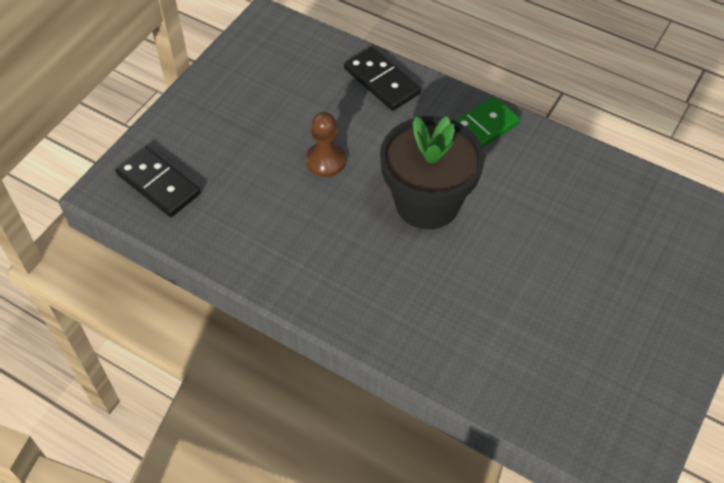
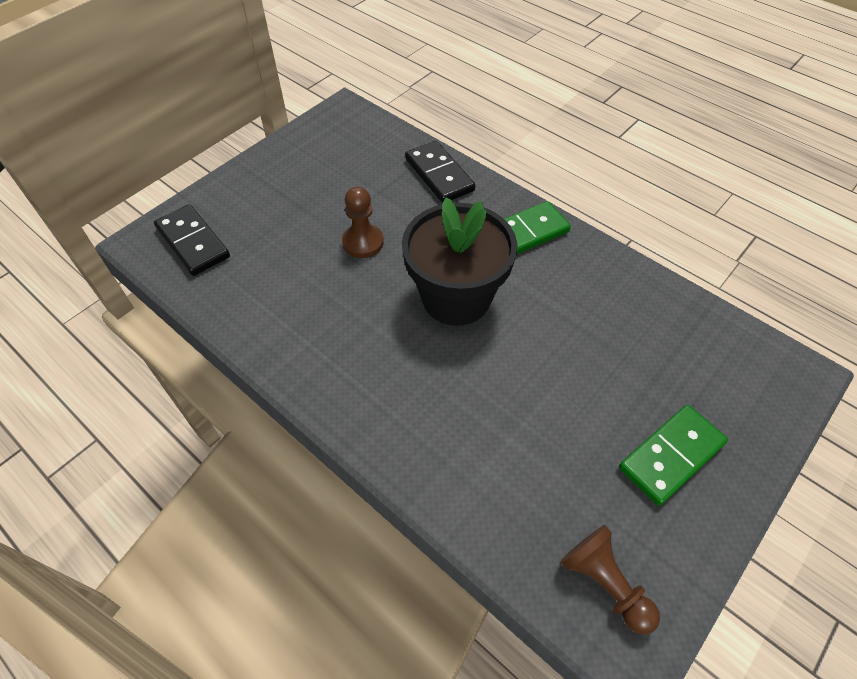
camera: 10 degrees right, 0 degrees up
(604, 424) = (605, 583): none -> brown pawn
(642, 315) = (671, 456): none -> green domino

